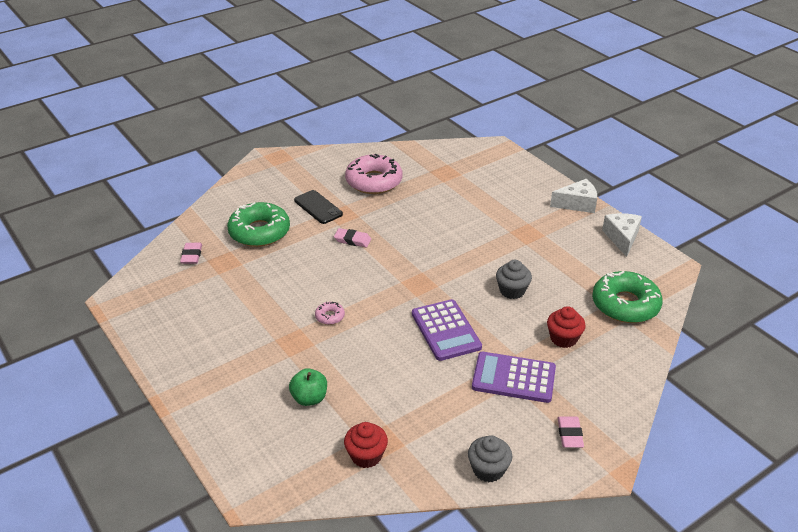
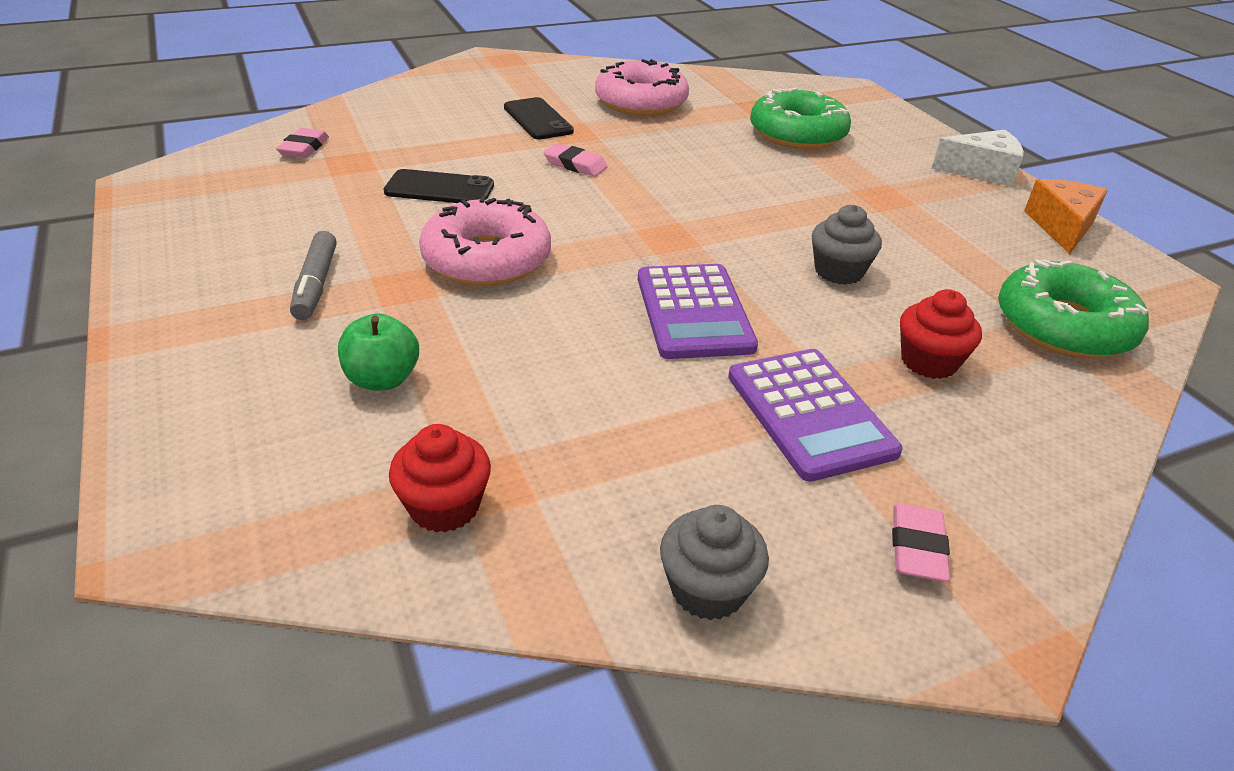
camera: 10 degrees right, 0 degrees up
(249, 350) = (316, 284): none -> grey marker
(259, 232) = (429, 135): green donut -> green donut (797, 134)
(284, 272) = (439, 189): none -> black phone
(330, 316) = (487, 259): pink donut -> pink donut, size x2.32
(513, 378) = (810, 414): purple calculator -> purple calculator turned 135 degrees counterclockwise
(622, 238) = (1061, 227): white cheese -> orange cheese

